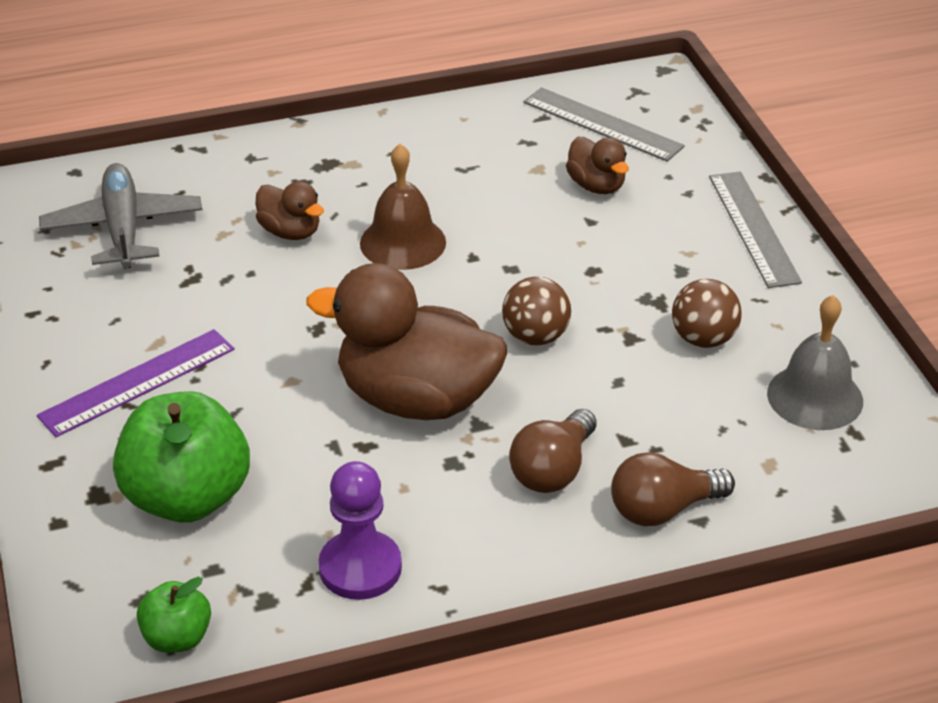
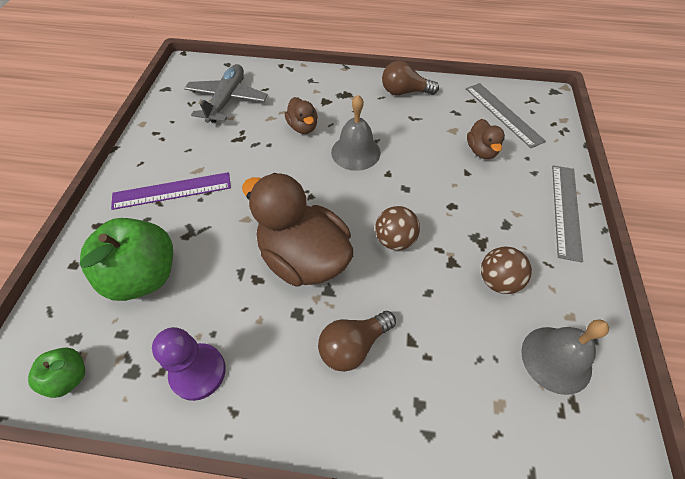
camera: 25 degrees right, 15 degrees up
(403, 242) = (355, 152): brown bell -> grey bell
(663, 509) = (407, 413): brown light bulb -> brown light bulb (404, 92)

